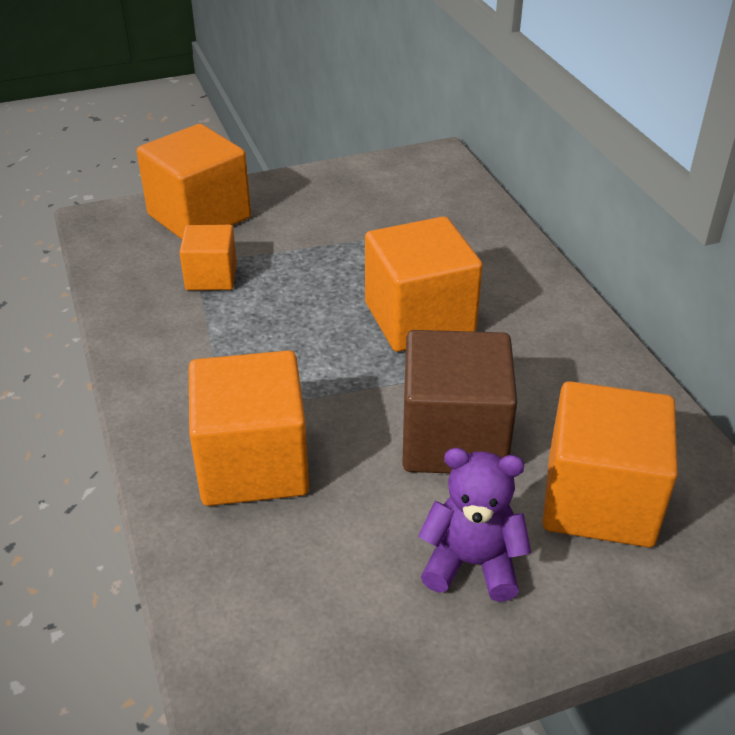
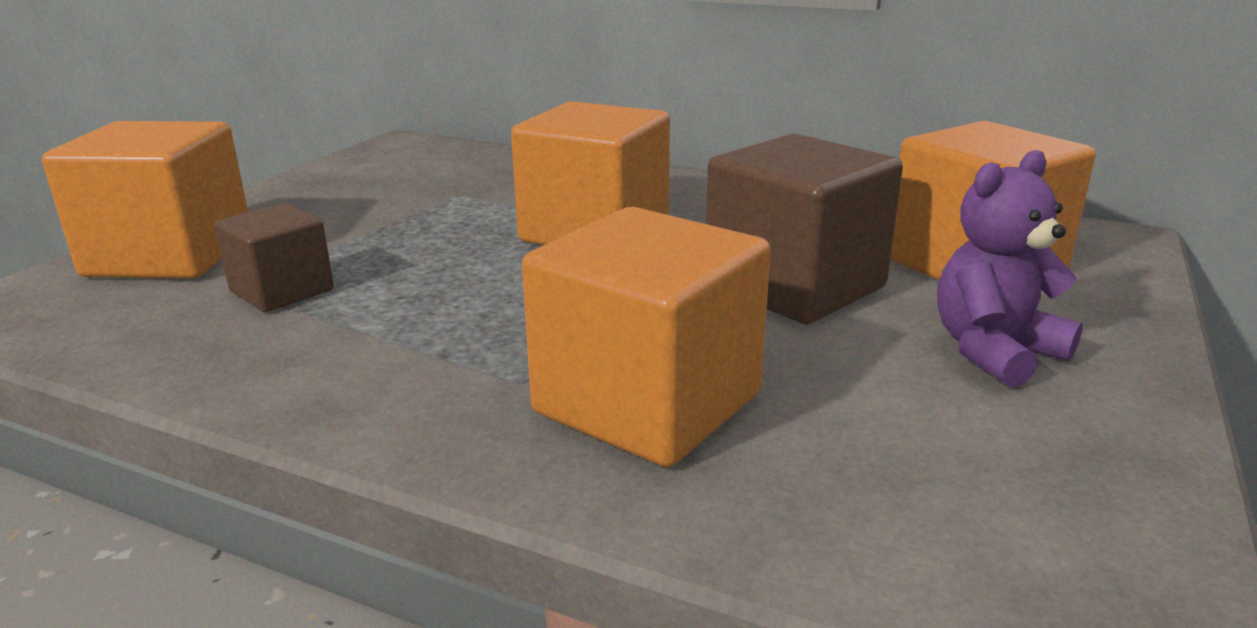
camera: 45 degrees left, 15 degrees down
(211, 277) = (282, 291): orange cube -> brown cube

